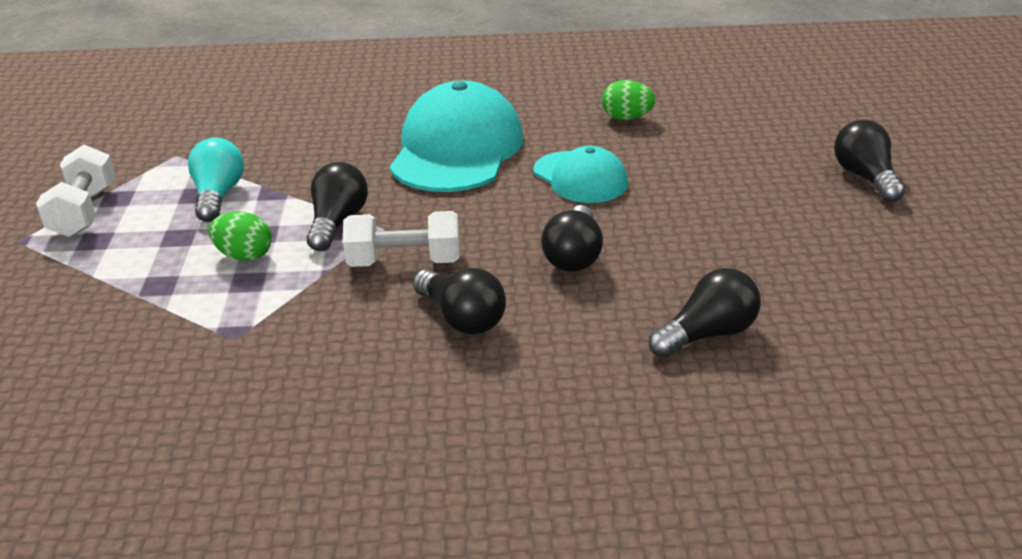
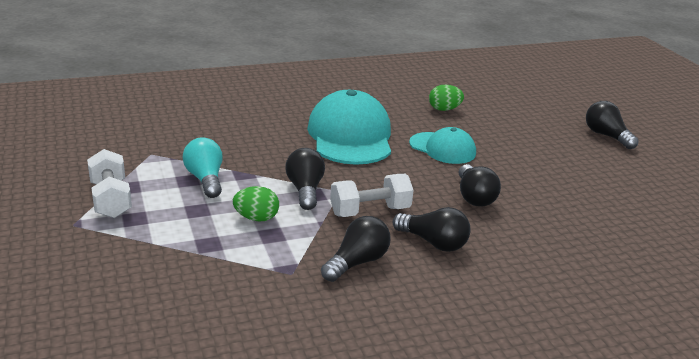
camera: 20 degrees left, 5 degrees down
(707, 334) = (585, 235): black light bulb -> black light bulb (357, 262)

